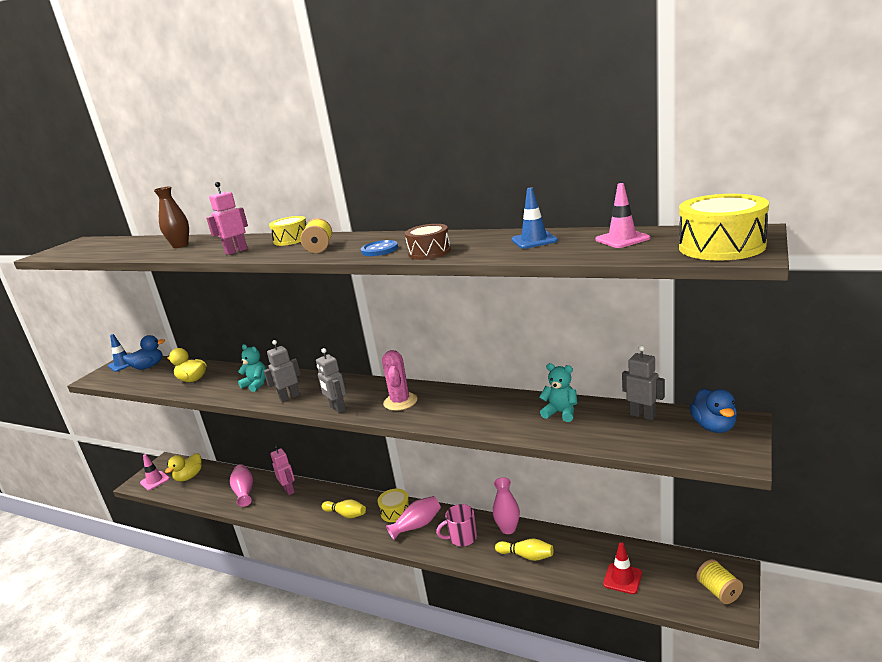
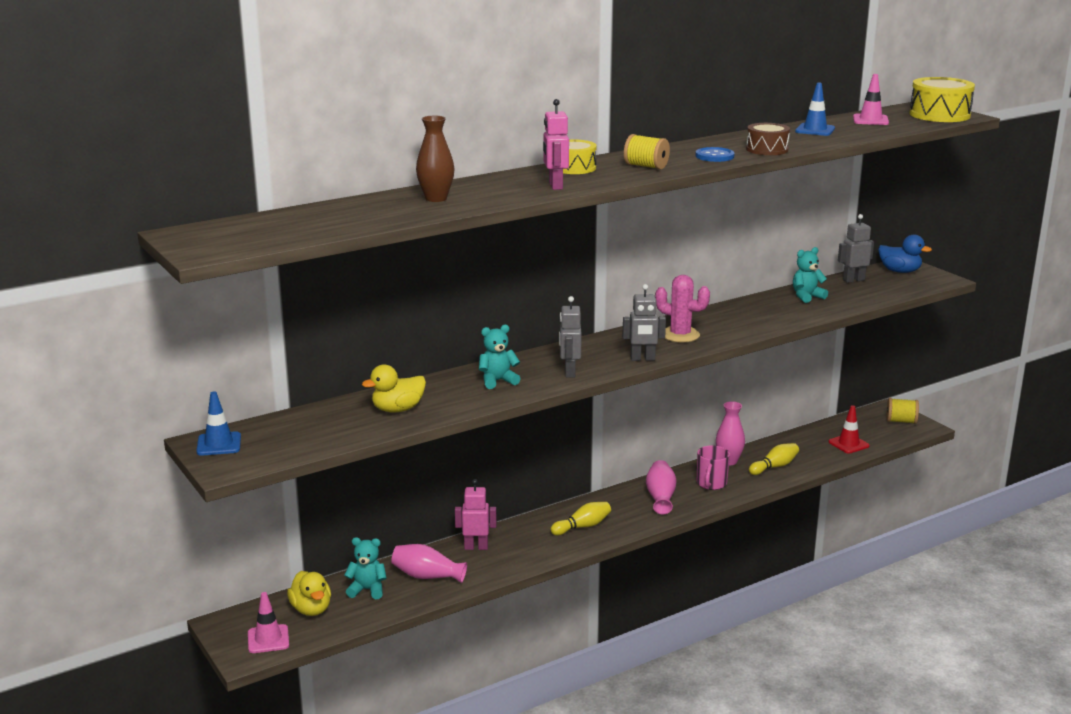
camera: 60 degrees left, 0 degrees up
(148, 367) = (277, 429): blue duck -> none
(218, 482) = (367, 590): none -> turquoise teddy bear
(395, 511) = (620, 501): yellow drum -> none

